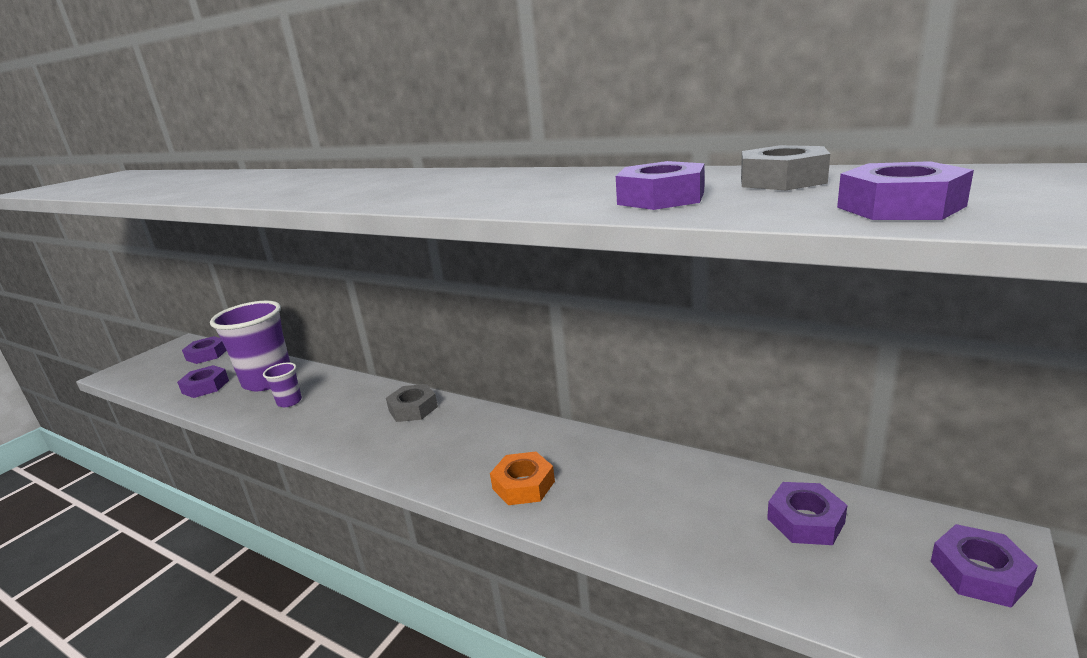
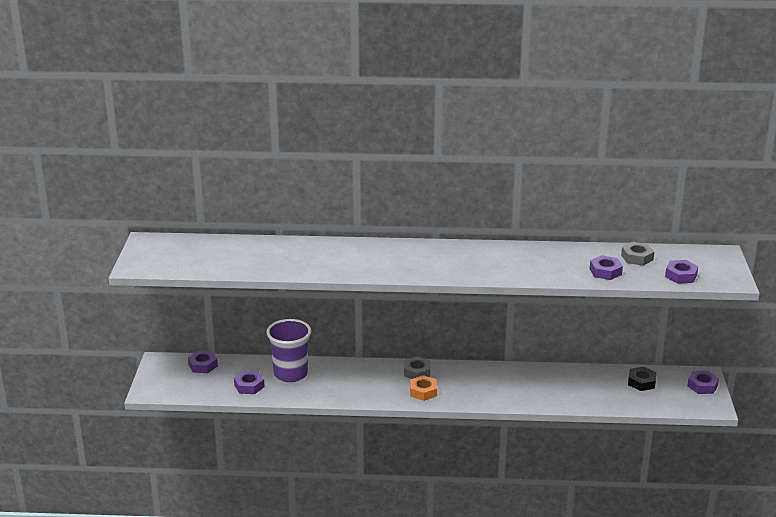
camera: 30 degrees left, 5 degrees up
(289, 402) = (330, 383): purple cup -> none
(523, 485) = (519, 395): orange nut -> orange nut (423, 391)
(805, 520) = (641, 382): purple nut -> black nut

